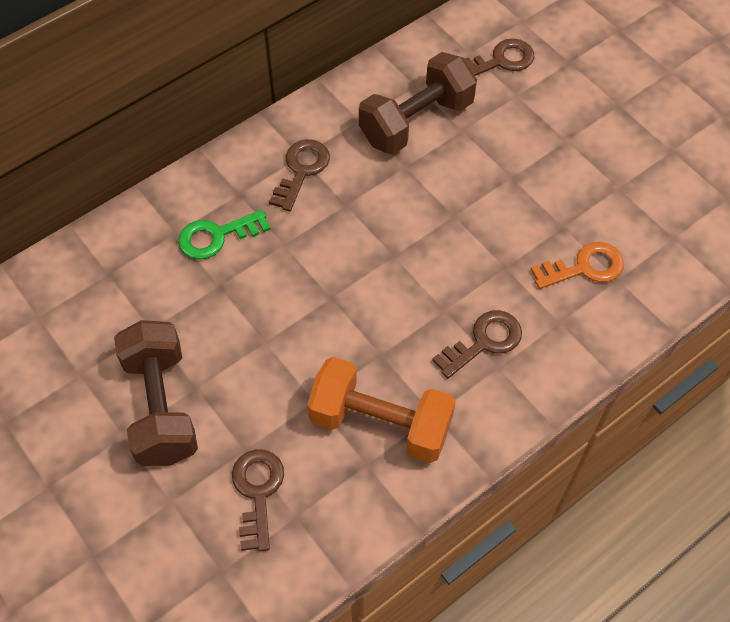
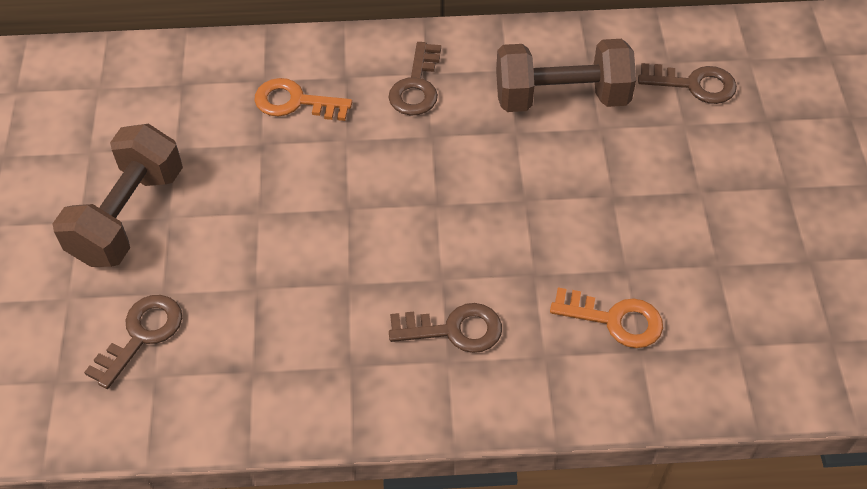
camera: 35 degrees right, 5 degrees down
(217, 236) = (295, 102): green key -> orange key
(301, 171) = (416, 86): brown key -> brown key turned 135 degrees clockwise
(380, 423) = (295, 343): orange dumbbell -> none

